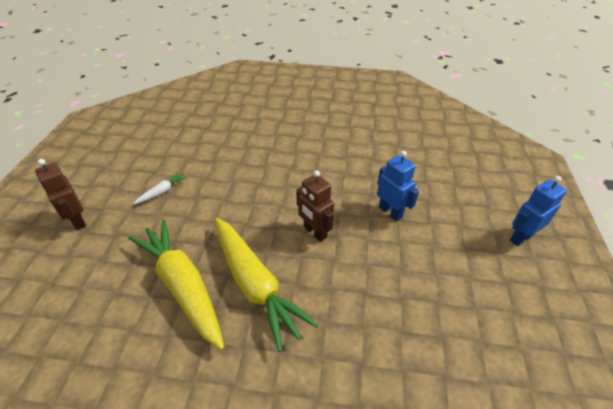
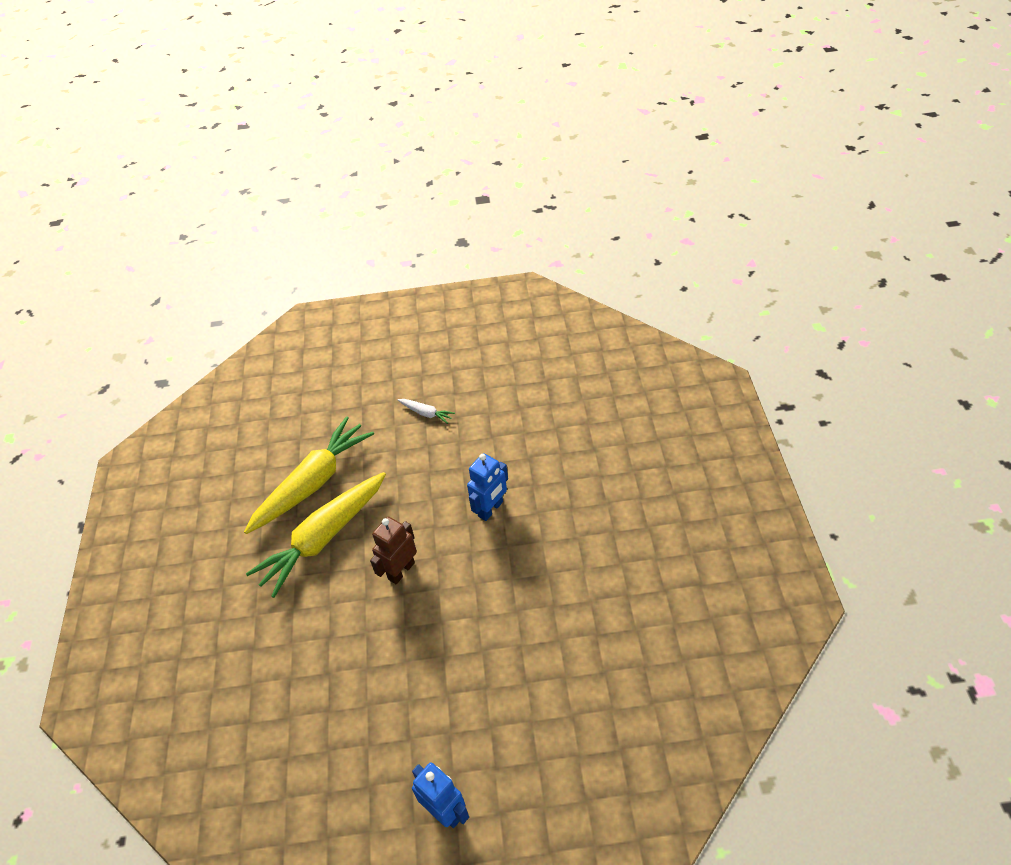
camera: 80 degrees right, 5 degrees up
(77, 220) = (372, 370): brown robot -> none
(390, 212) = (452, 644): blue robot -> blue robot (491, 509)

